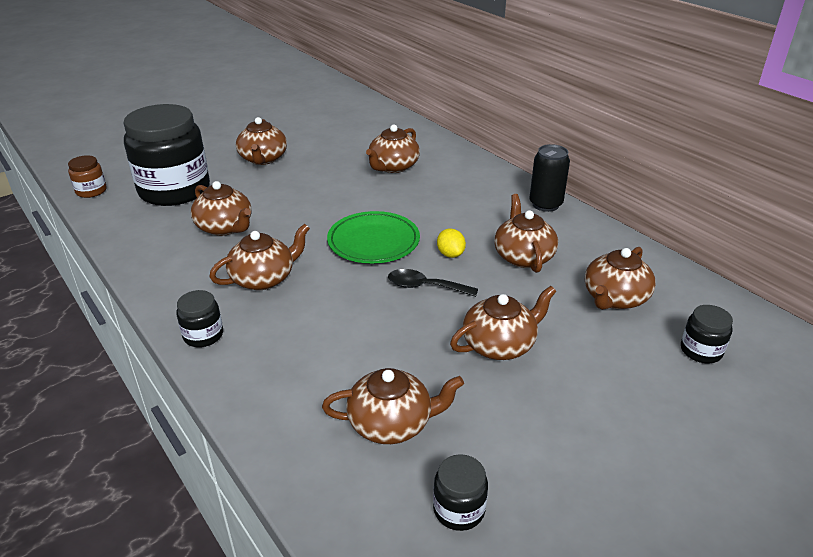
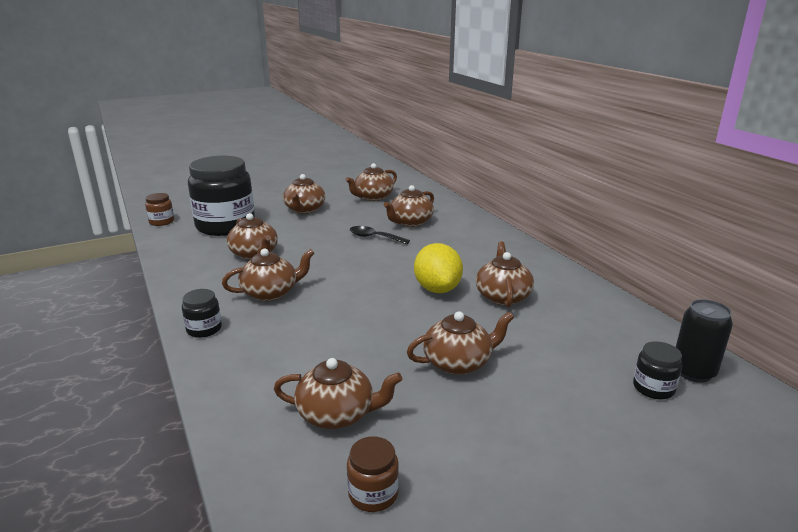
camera: 10 degrees right, 10 degrees down
(373, 242) = (373, 274): green plate -> none
(425, 287) = (406, 311): black spoon -> black spoon (374, 237)
(450, 254) = (437, 289): yellow lemon -> yellow lemon, size x1.93
(459, 509) = (373, 494): black jar -> brown jar
(545, 204) = (536, 259): black can -> black can (693, 372)
(614, 298) = (579, 336): brown teapot -> brown teapot (373, 197)

